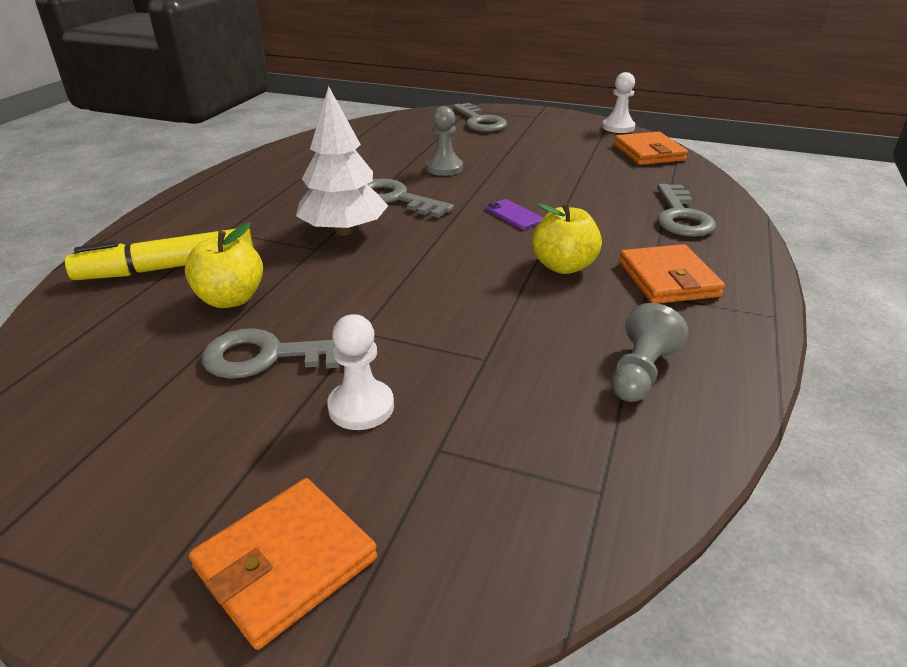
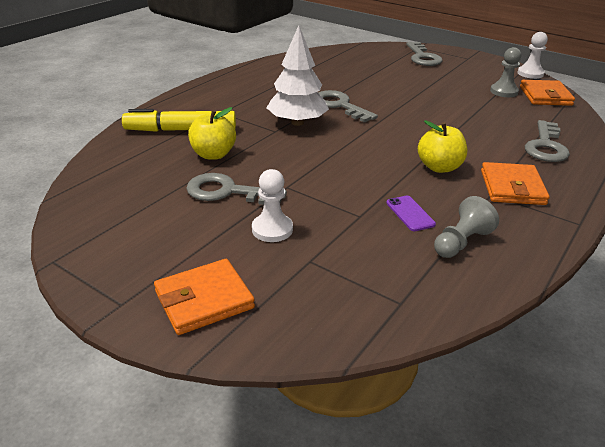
camera: 15 degrees right, 0 degrees up
(444, 168) = (382, 88): grey pawn -> grey pawn (504, 92)
(513, 215) = (419, 127): purple phone -> purple phone (410, 213)

